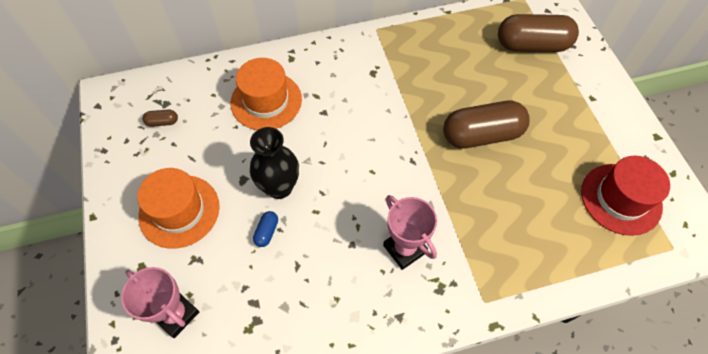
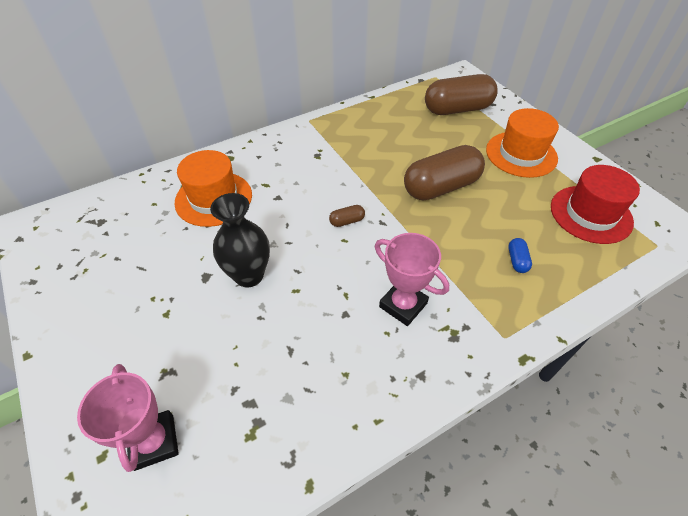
camera: 15 degrees left, 10 degrees down
(162, 122) = (100, 239): brown capsule -> brown capsule (347, 221)
(176, 314) = (154, 442): pink trophy -> pink trophy turned 45 degrees clockwise
(179, 211) = (136, 324): orange hat -> orange hat (521, 154)
(267, 232) = (246, 323): blue capsule -> blue capsule (517, 260)

